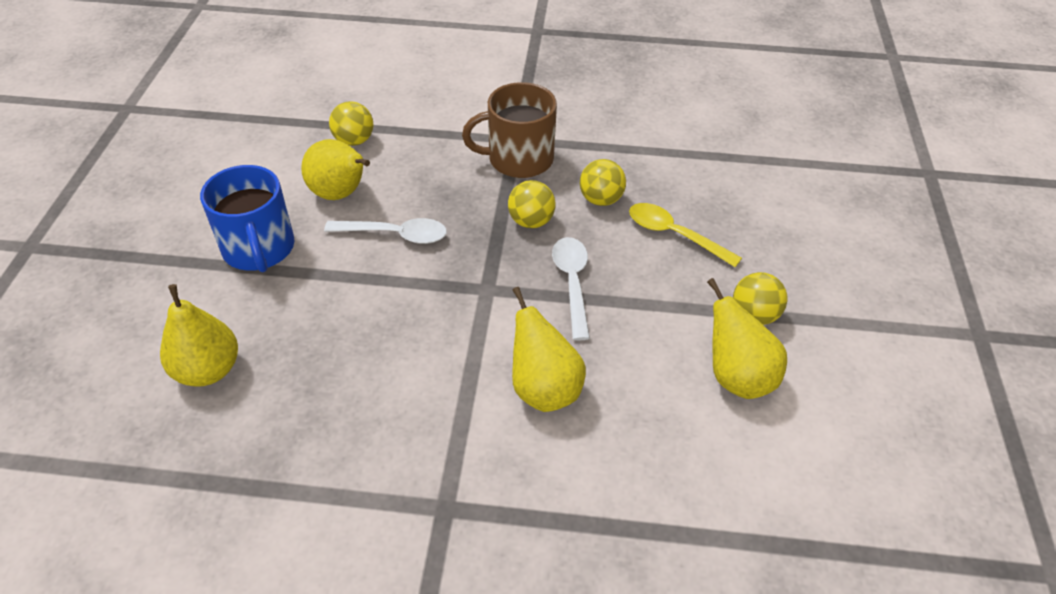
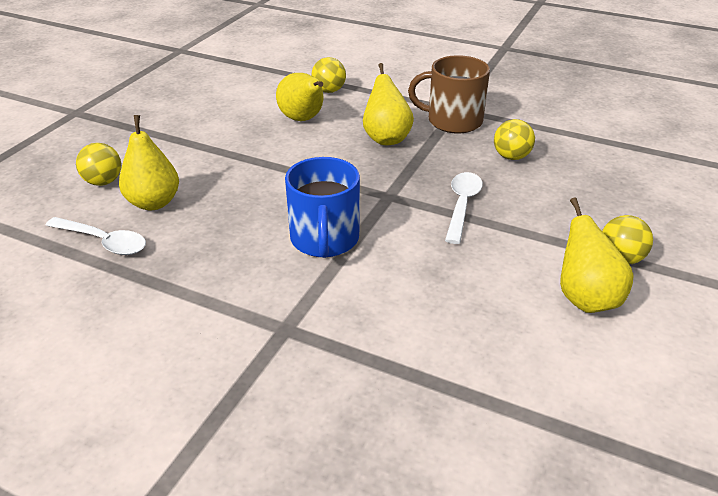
camera: 20 degrees right, 10 degrees down
(259, 249) = (227, 140): blue mug -> blue mug (324, 239)
(395, 235) = (332, 150): white spoon -> white spoon (103, 242)
(531, 221) = (445, 160): yellow ball -> yellow ball (103, 182)
(544, 389) = (405, 269): yellow pear -> yellow pear (386, 138)
(674, 235) = (567, 191): yellow spoon -> none

